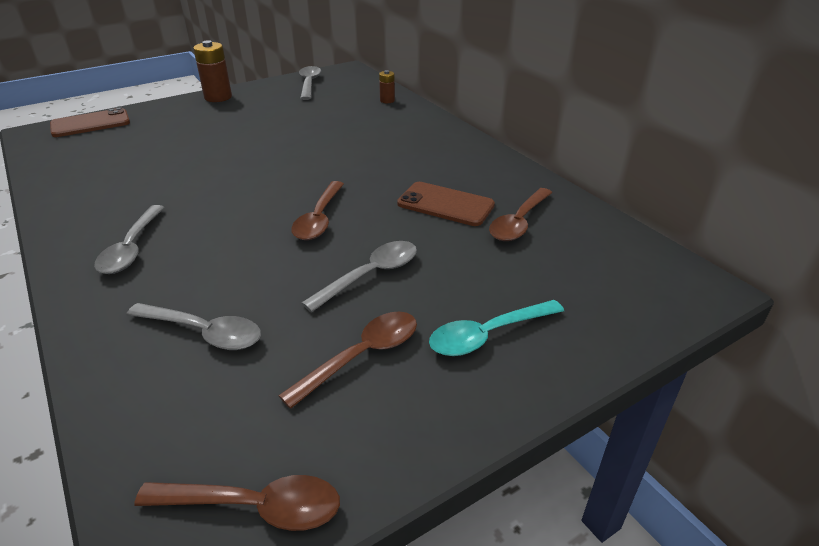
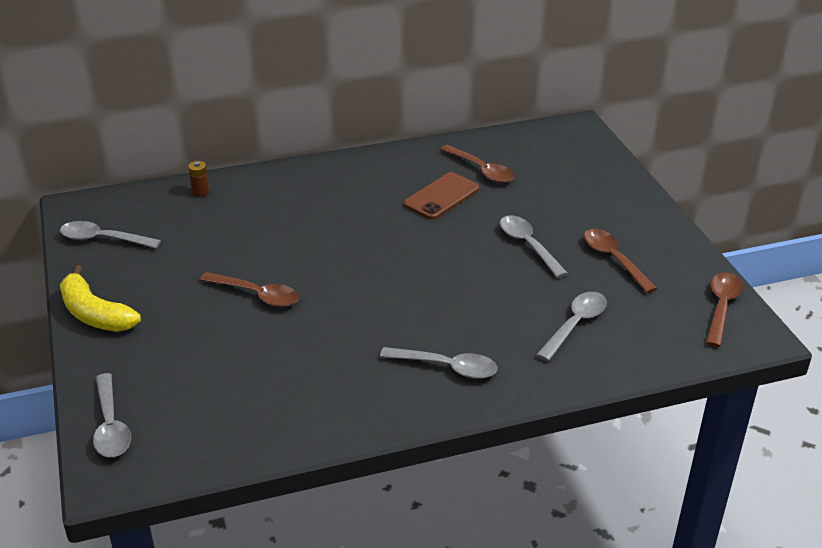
camera: 75 degrees left, 0 degrees up
(90, 123) = (111, 425): brown phone -> grey spoon
(218, 97) = (95, 314): brown battery -> yellow banana
(319, 219) = (438, 261): brown spoon -> brown spoon (257, 295)
(487, 335) = (604, 210): turquoise spoon -> none

